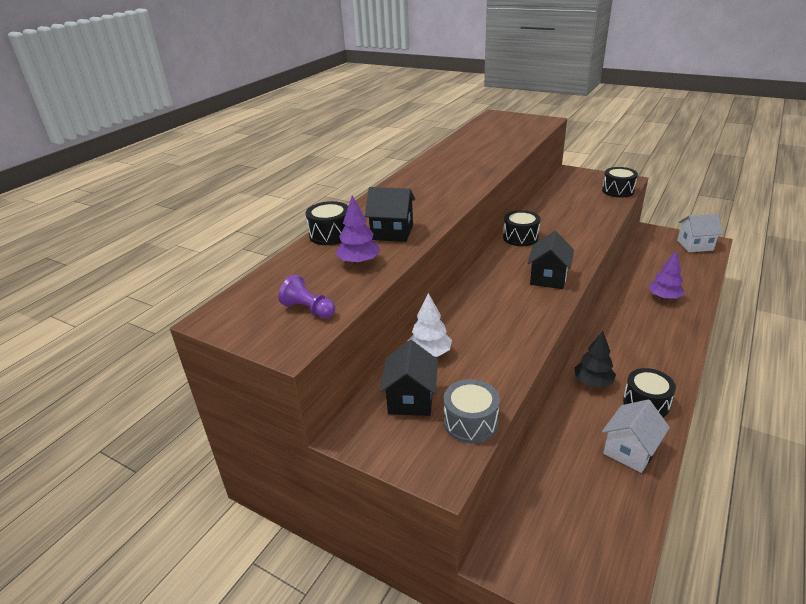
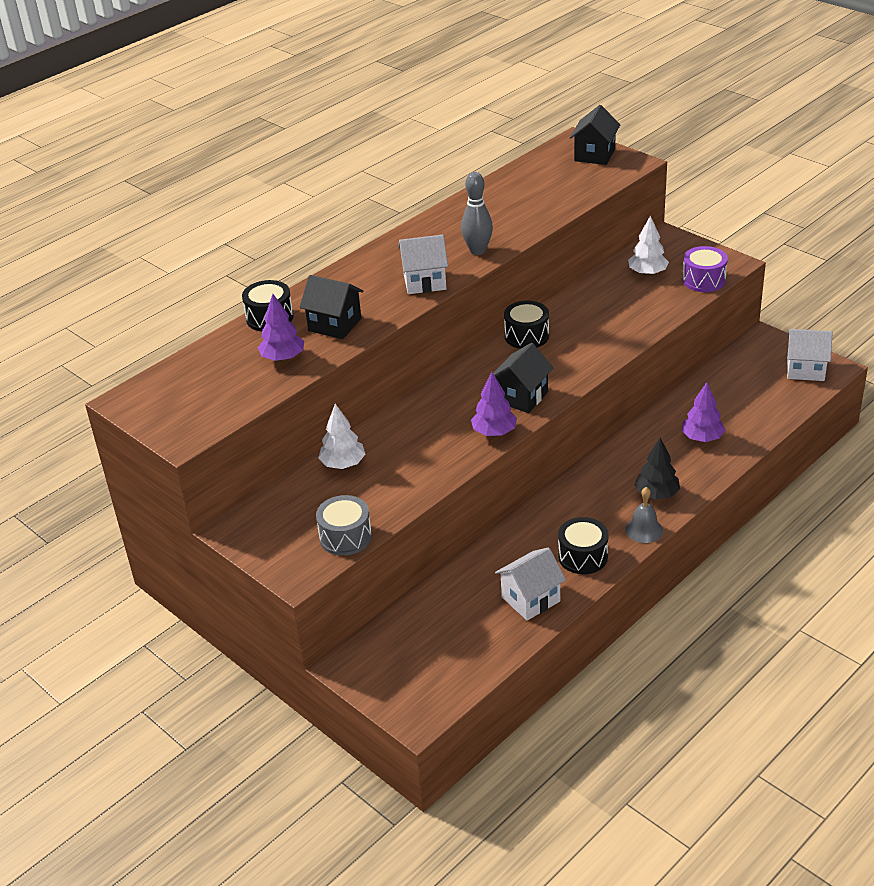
camera: 15 degrees right, 5 degrees up
(308, 309) = (213, 404): purple pawn -> none
(411, 399) = (301, 507): black house -> black house (594, 155)
(449, 196) = (424, 282): none -> white house
(476, 174) = (477, 251): none -> grey bowling pin
(545, 307) = (494, 432): none -> purple tree
(576, 191) = (647, 273): none -> white tree
(593, 382) = (541, 525): black tree -> black tree (657, 494)
(618, 191) = (703, 280): black drum -> purple drum
(677, 372) = (644, 530): none -> grey bell

